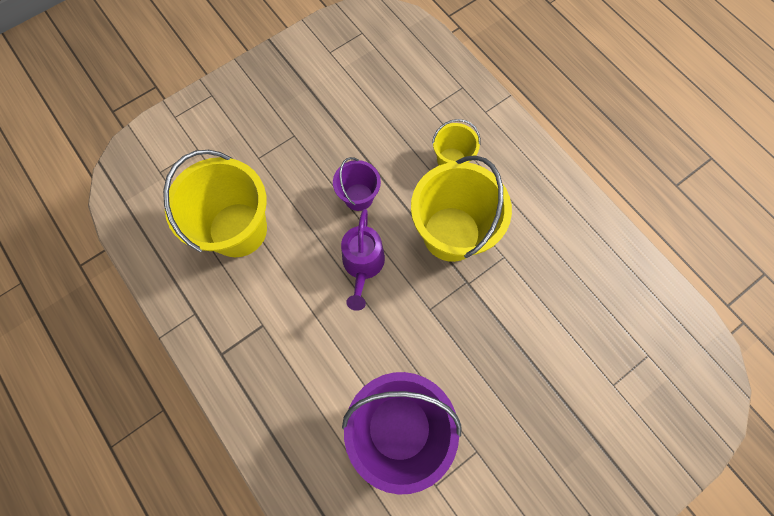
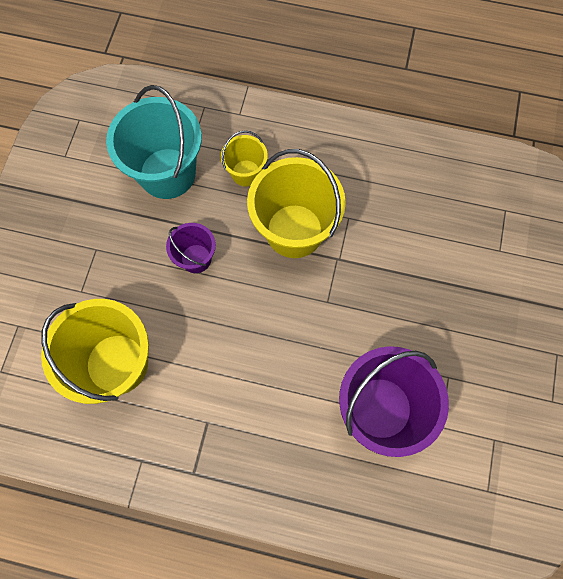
camera: 40 degrees left, 0 degrees up
(362, 266) = (247, 310): purple watering can -> none
(392, 117) = (167, 173): none -> turquoise bucket

